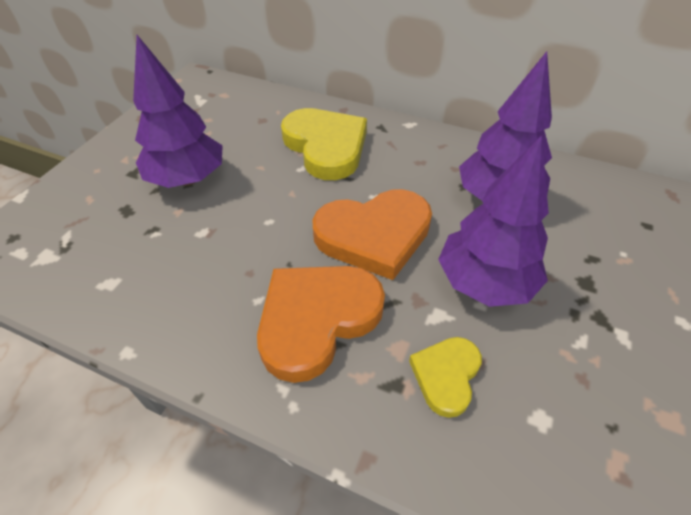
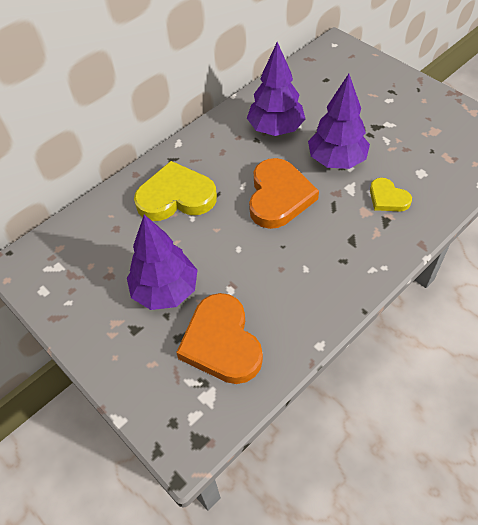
camera: 65 degrees left, 5 degrees up
(317, 319) = (332, 242): orange heart -> orange heart (221, 342)

